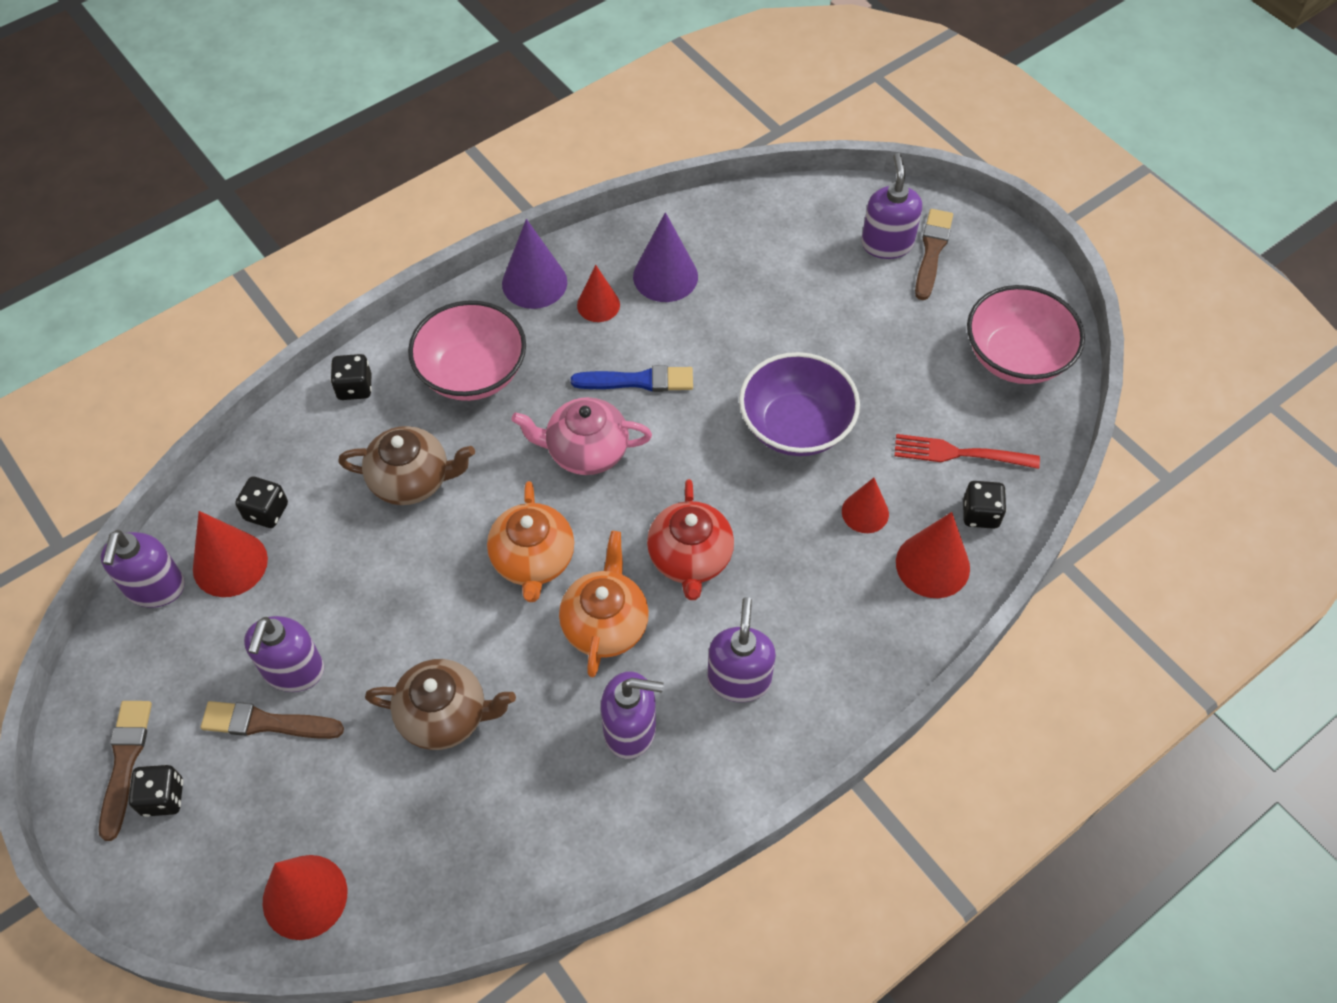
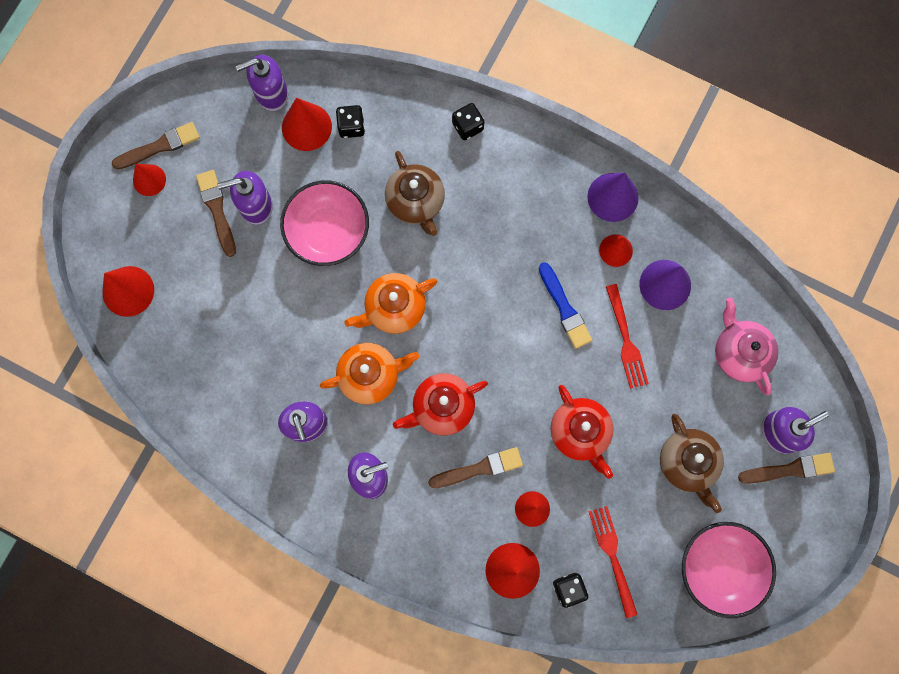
camera: 65 degrees right, 20 degrees up
(163, 797) = (149, 180): black dice -> red cone
(445, 716) = (266, 310): brown teapot -> brown teapot (687, 463)
(472, 373) = (516, 195): pink bowl -> pink bowl (328, 232)
(586, 451) = (491, 301): pink teapot -> pink teapot (739, 353)
(709, 337) = (626, 340): none -> red fork
(788, 549) = (479, 468): none -> brown brush
(795, 426) = (580, 433): purple bowl -> red teapot

